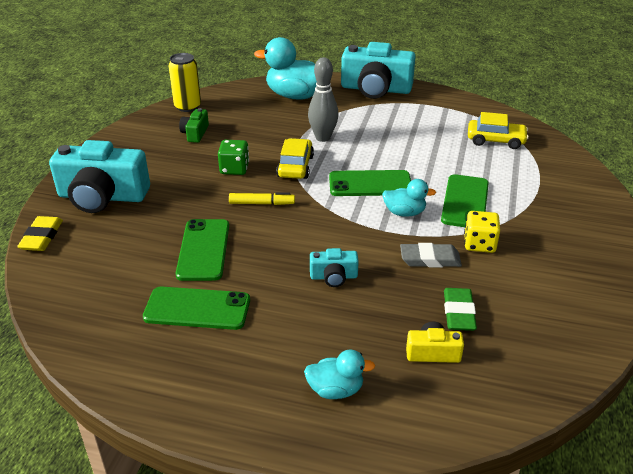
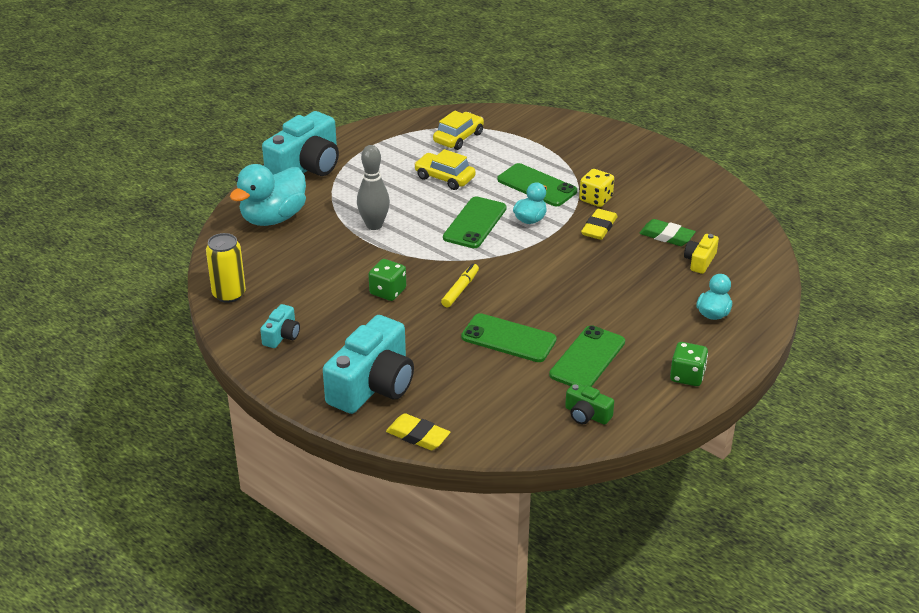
camera: 65 degrees left, 0 degrees up
(195, 133) = (295, 301): green camera -> green camera (587, 415)
(202, 395) = (687, 376): none -> green dice
(295, 166) = (413, 255): yellow car -> yellow car (445, 178)
(333, 277) = (590, 279): turquoise camera -> turquoise camera (282, 335)
(430, 259) = (599, 228): grey eraser -> yellow eraser

